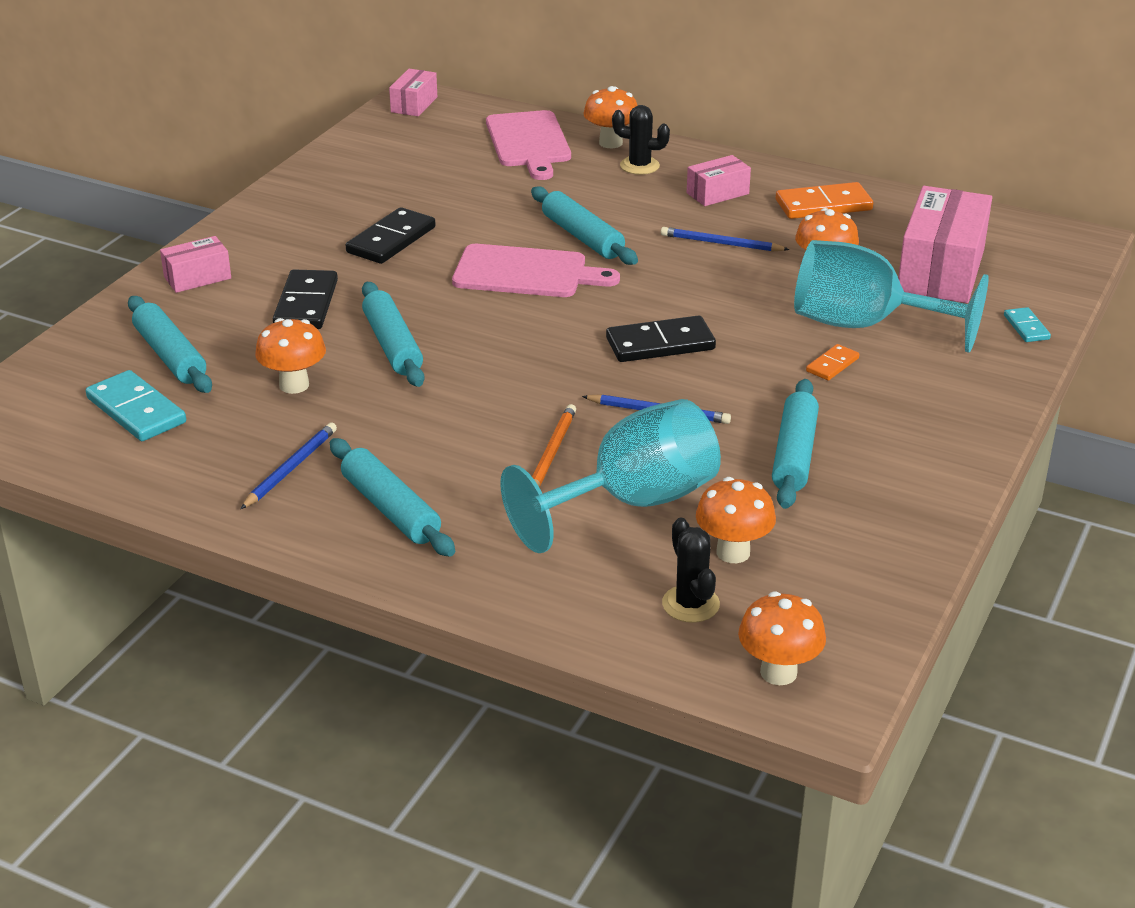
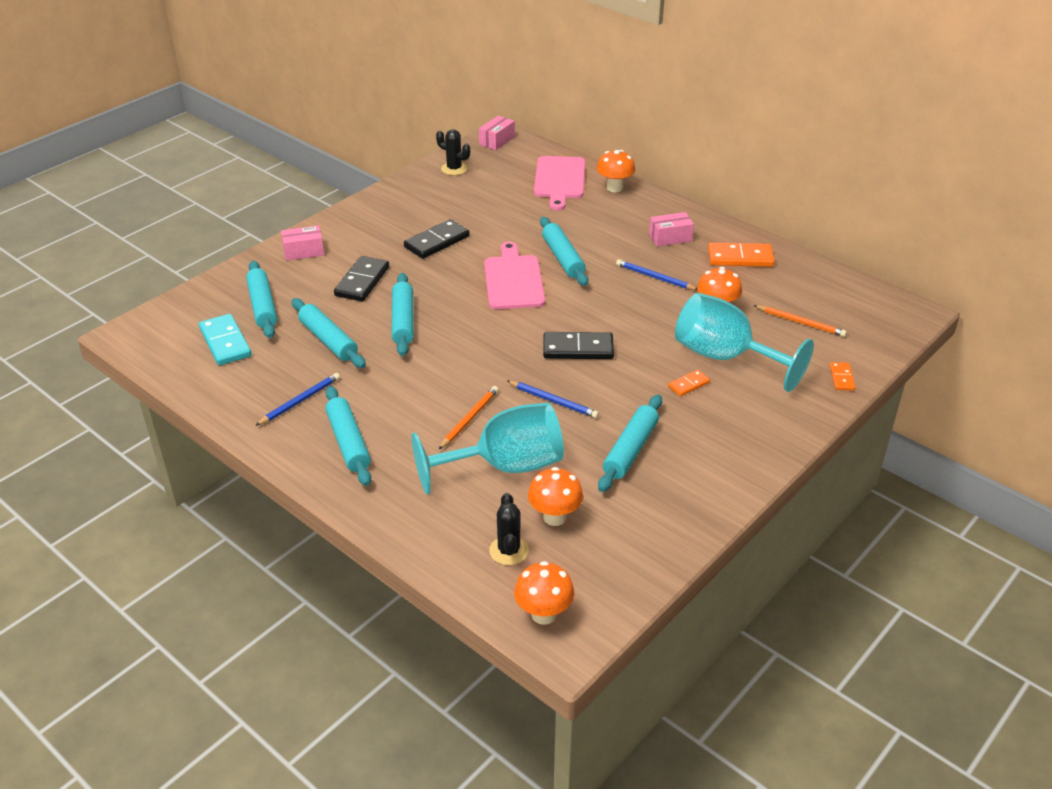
camera: 15 degrees right, 5 degrees up
(294, 385) = (328, 340): orange mushroom -> turquoise rolling pin
(526, 273) = (513, 280): pink cutting board -> pink cutting board turned 120 degrees counterclockwise
(639, 166) = (626, 208): black cactus -> black cactus (454, 169)
(941, 270) = (800, 322): pink box -> orange pencil
(1026, 327) = (841, 378): turquoise domino -> orange domino

